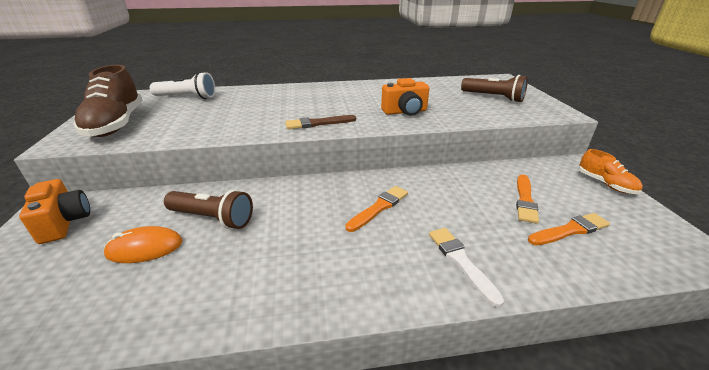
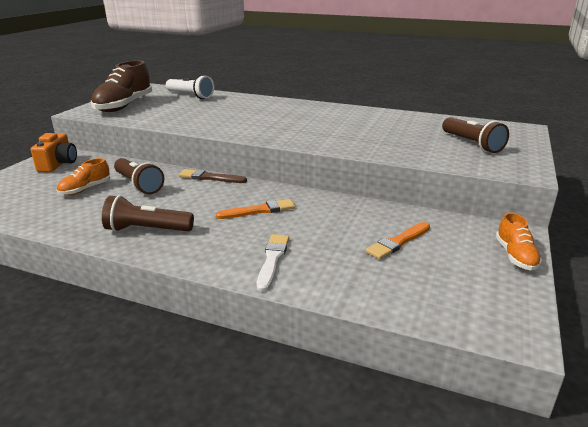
camera: 30 degrees right, 5 degrees down
(145, 248) = (85, 189): orange mouse -> orange shoe
(290, 278) = (147, 230): none -> brown flashlight
(318, 123) = (261, 132): brown brush -> brown brush (210, 177)
(405, 112) = (352, 138): orange camera -> none
(569, 230) = (403, 273): orange brush -> none

